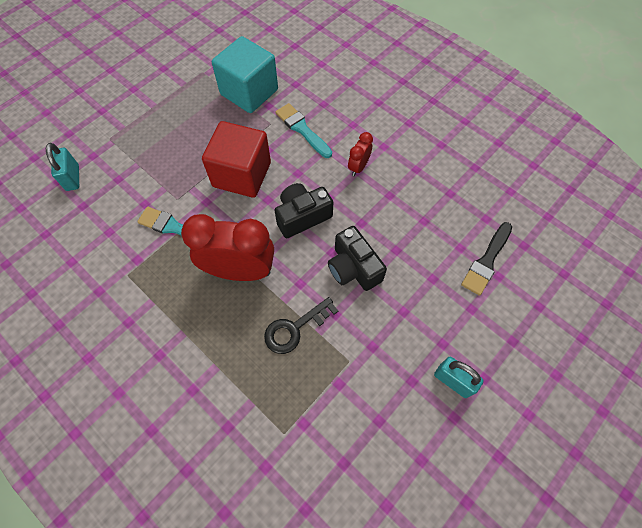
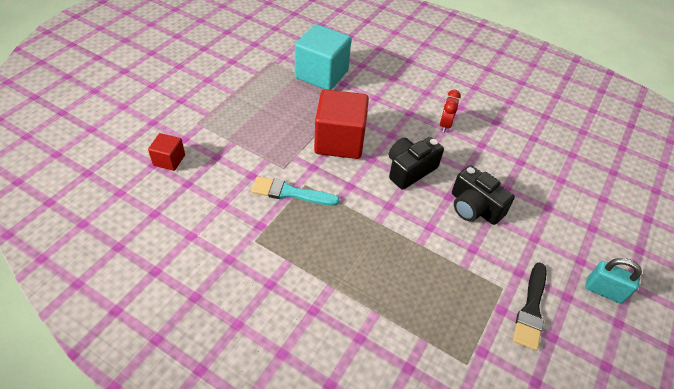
camera: 15 degrees left, 15 degrees down
(72, 178) = (169, 160): turquoise padlock -> red cube
(240, 271) = (368, 223): red clock -> none
(295, 328) = (440, 266): black key -> none
(302, 129) = (382, 100): turquoise brush -> none
(486, 261) = (588, 188): black brush -> black brush (531, 309)

